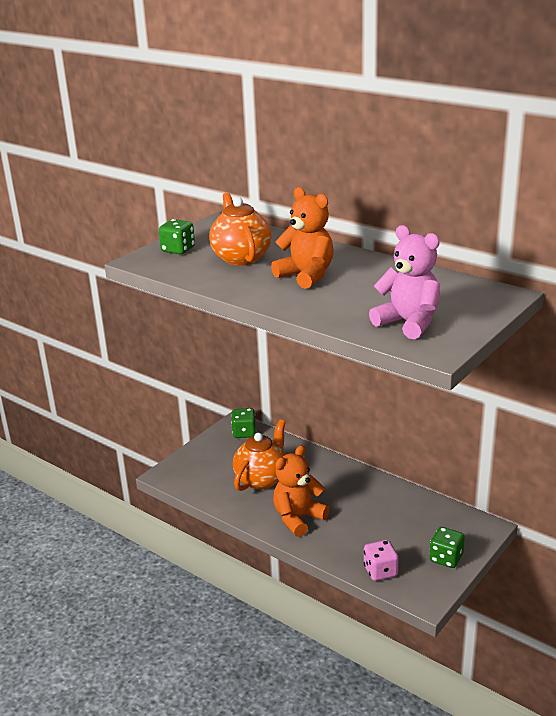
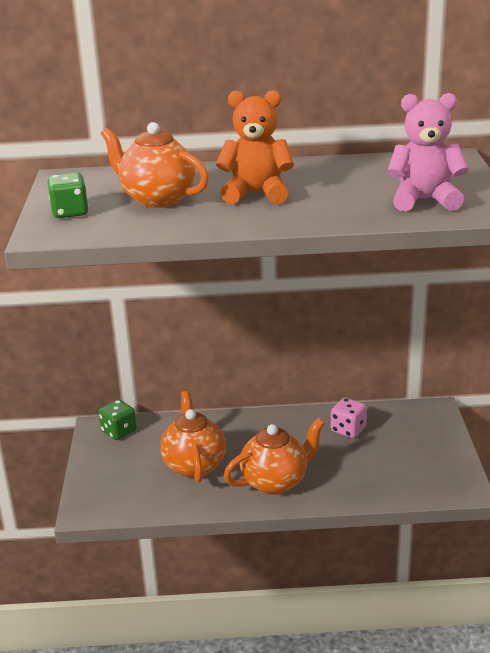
camera: 40 degrees left, 0 degrees up
(298, 518) = (275, 481): orange teddy bear -> orange teapot
(380, 571) = (403, 487): pink dice -> pink dice (348, 430)
(446, 558) = (438, 449): green dice -> none

